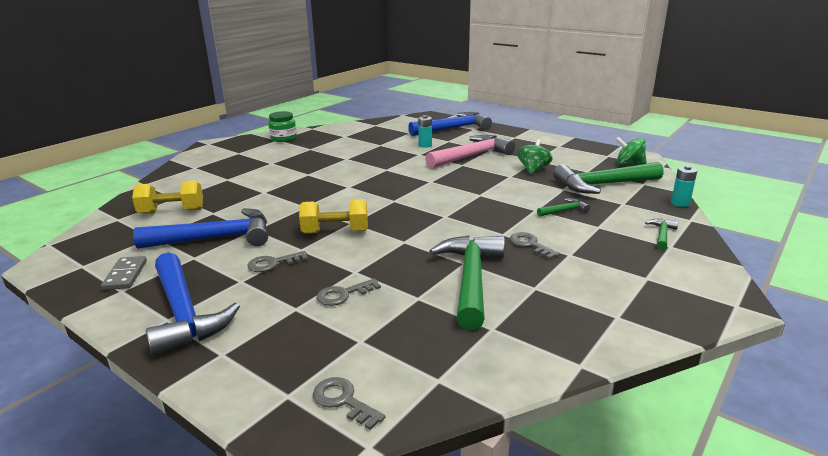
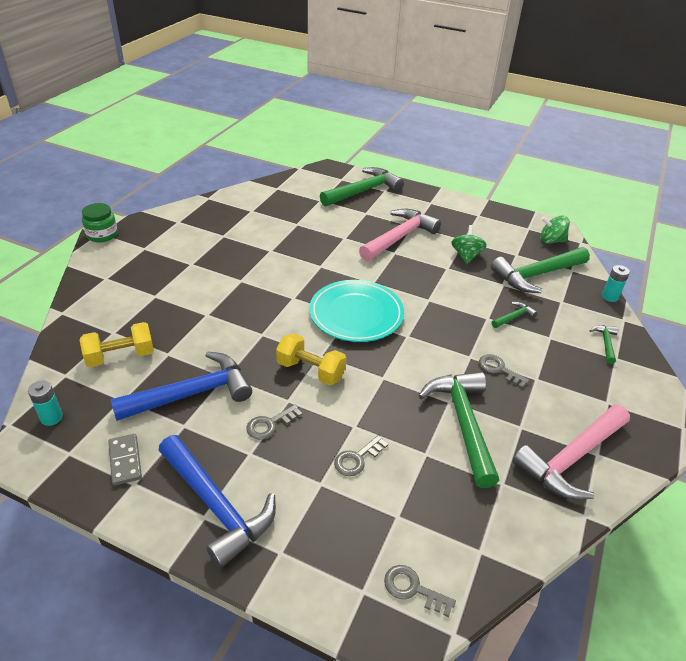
camera: 15 degrees left, 15 degrees up
(283, 138) = (184, 218): green jar -> green jar (102, 235)
(335, 232) = (311, 371): yellow dumbbell -> yellow dumbbell turned 45 degrees clockwise
(402, 199) = (356, 314): none -> turquoise plate
(425, 145) = (345, 222): turquoise battery -> turquoise battery (51, 418)
(453, 129) = (363, 191): blue hammer -> green hammer
(583, 317) = (571, 458): none -> pink hammer

